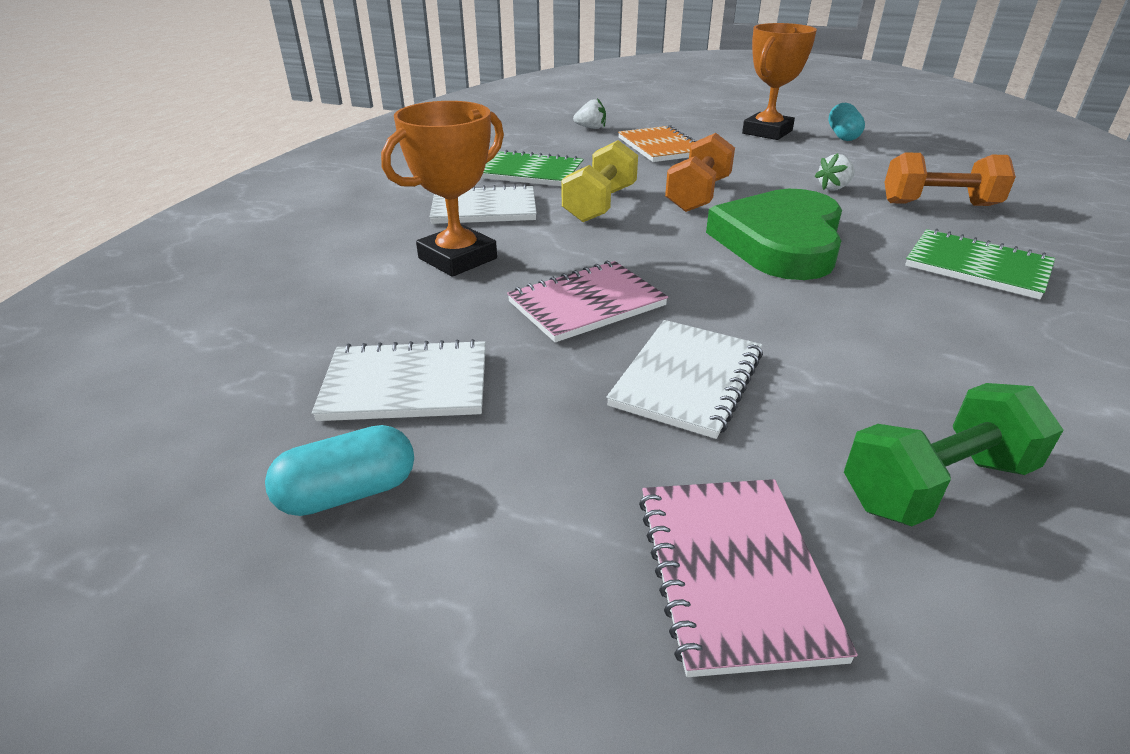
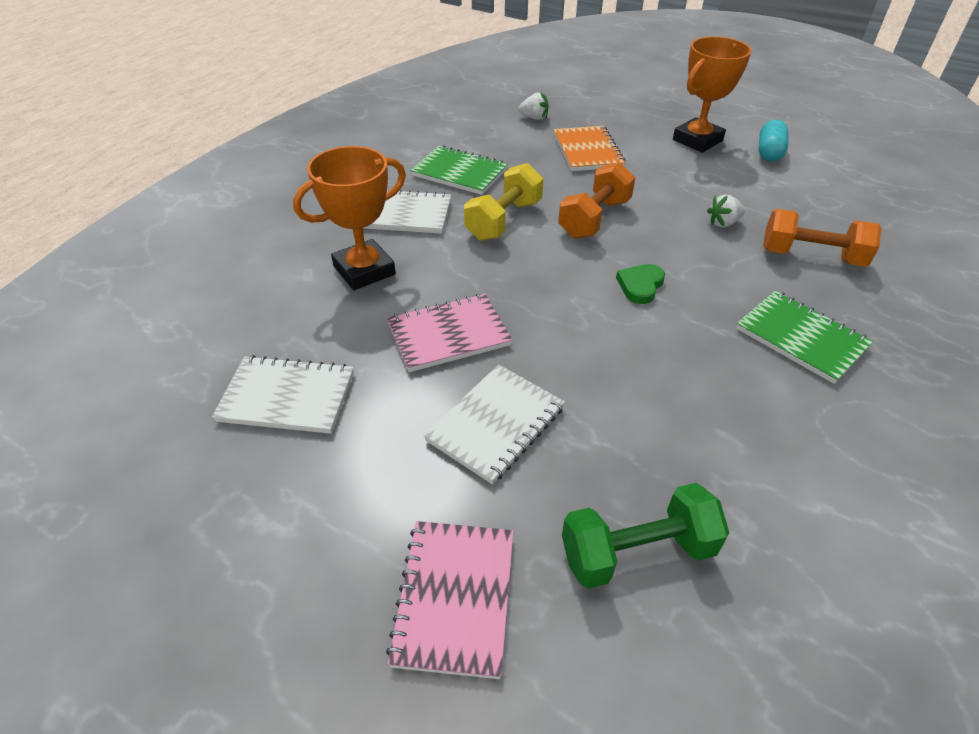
camera: 10 degrees right, 10 degrees up
(348, 493) = (222, 487): turquoise capsule -> none
(780, 242) = (640, 286): green heart -> green heart, size x0.40

